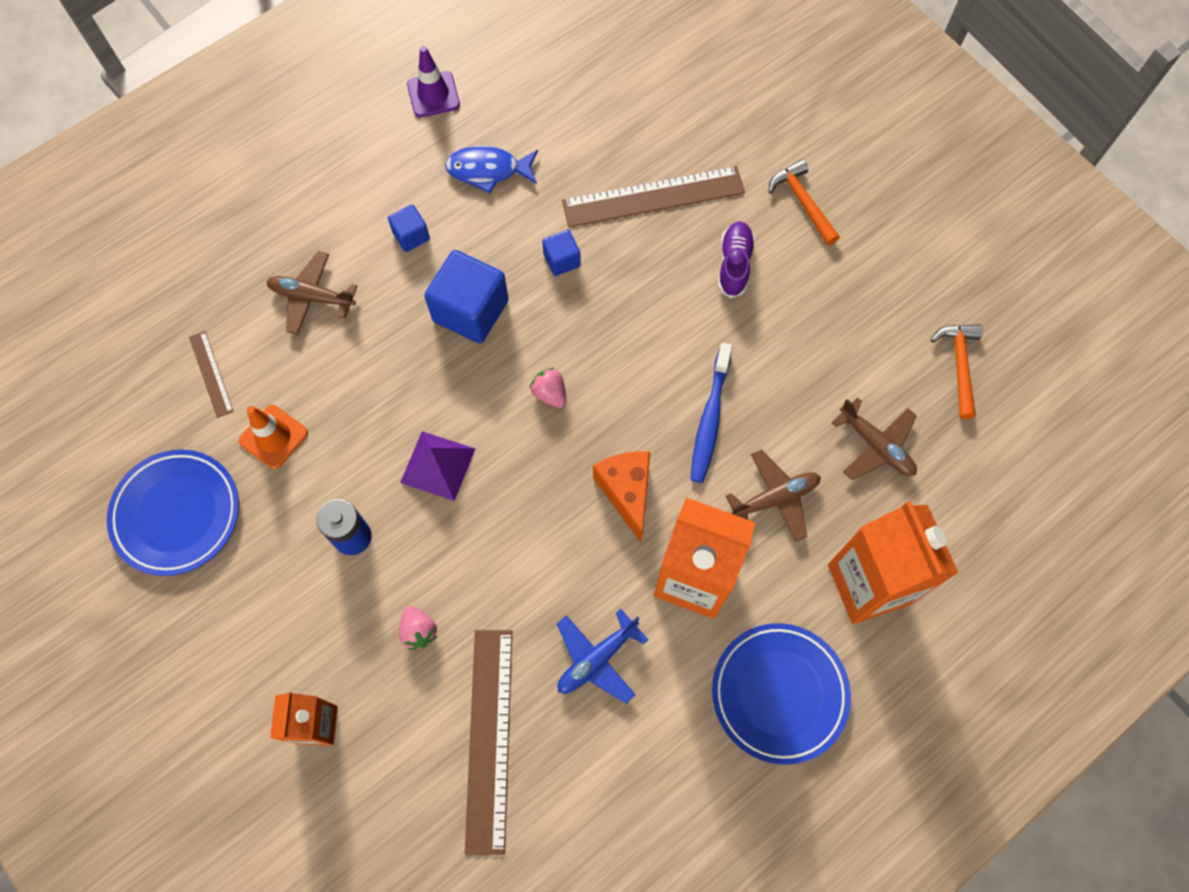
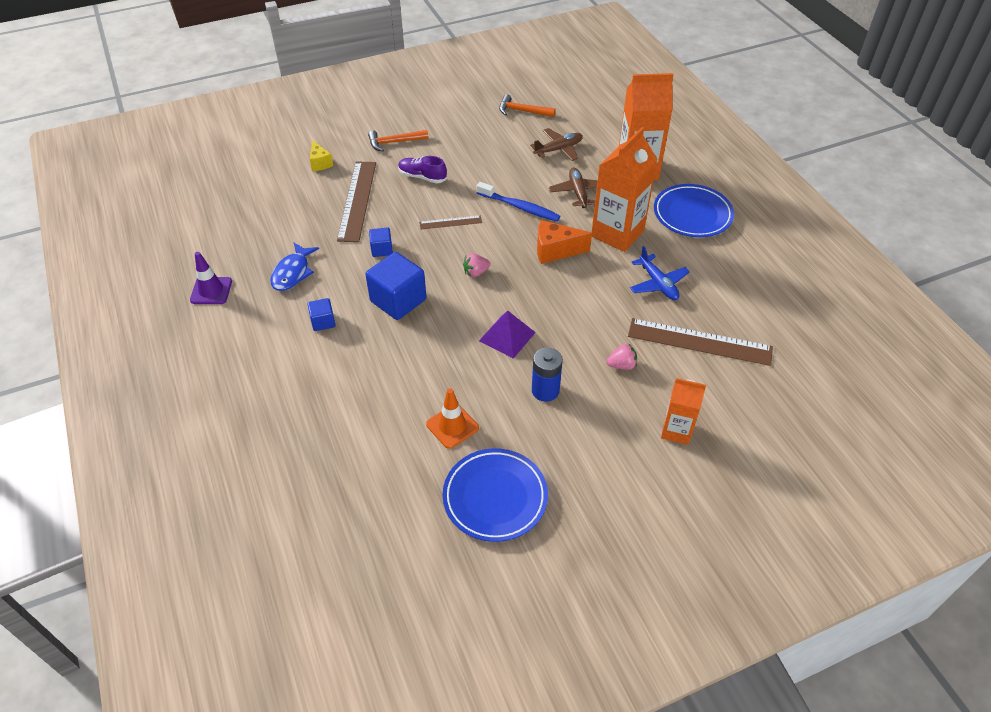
camera: 75 degrees left, 20 degrees down
(211, 374) = (383, 460): brown ruler -> brown ruler (450, 222)
(312, 297) = (345, 386): brown plane -> none
(718, 123) = (320, 163): none -> yellow cheese

